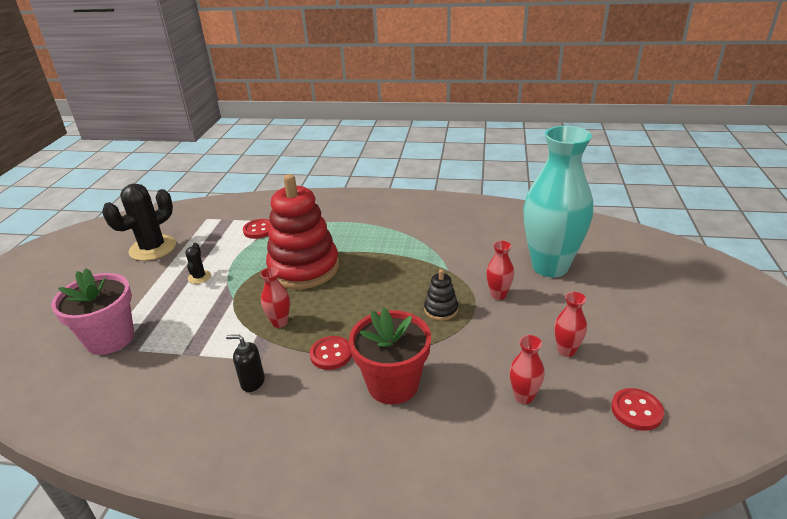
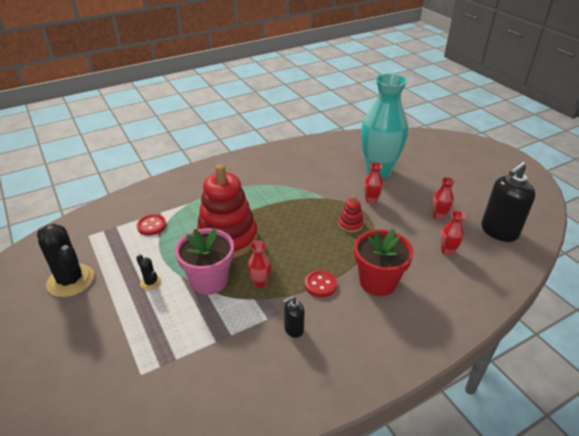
camera: 40 degrees left, 5 degrees up
(110, 338) = (138, 365): pink flower pot -> pink flower pot (209, 280)
(153, 248) = (70, 280): black cactus -> black cactus turned 45 degrees counterclockwise
(441, 309) = (350, 224): black stacking toy -> red stacking toy
(636, 410) = (499, 231): red button -> black soap dispenser

